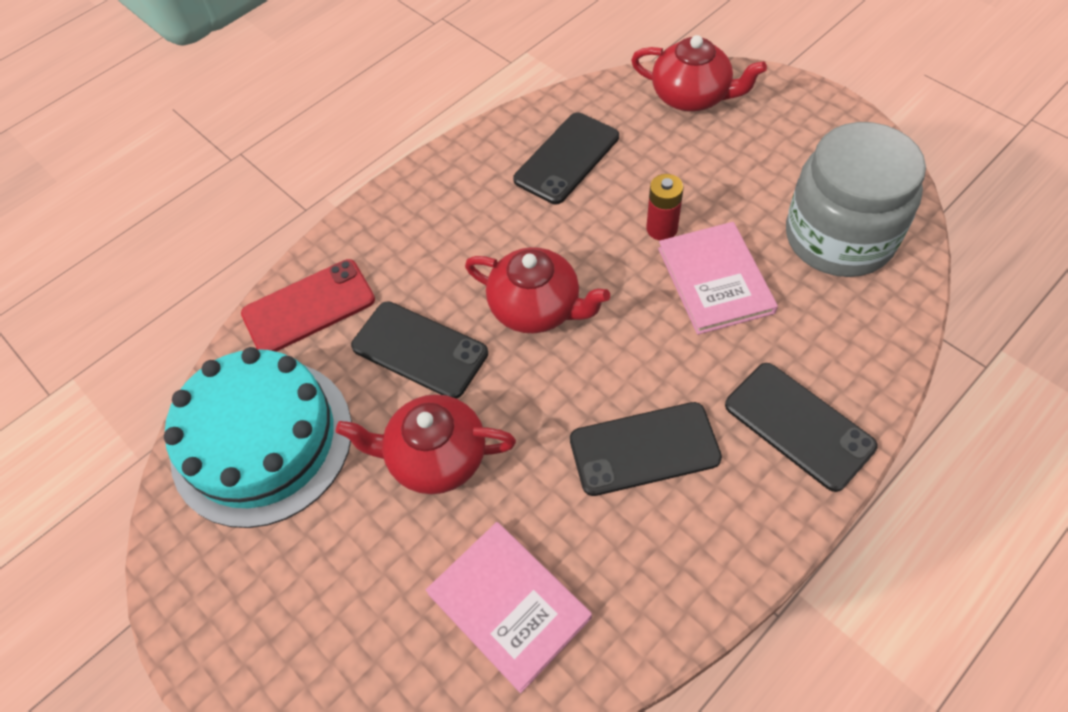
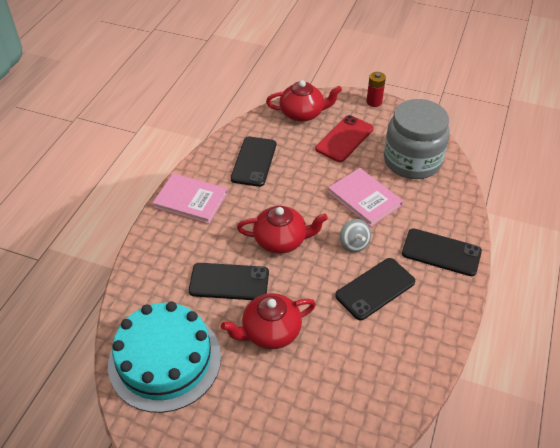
camera: 30 degrees left, 10 degrees down
(309, 307) = (150, 281): red phone -> red phone (344, 139)
(509, 605) = (351, 387): pink book -> pink book (191, 200)
(652, 356) = (354, 244): none -> grey spinning top
(662, 228) = (324, 182): red battery -> red battery (374, 102)

